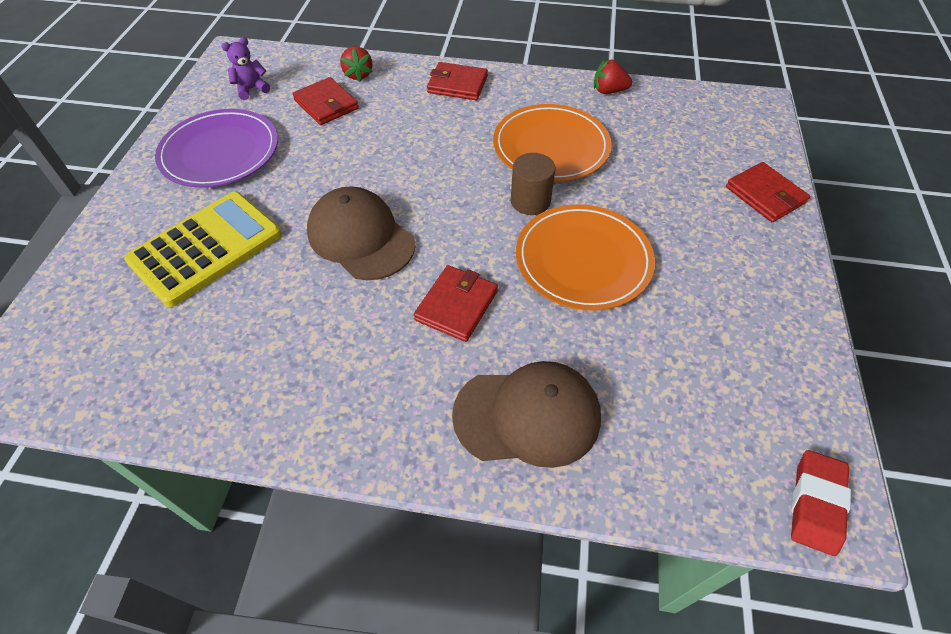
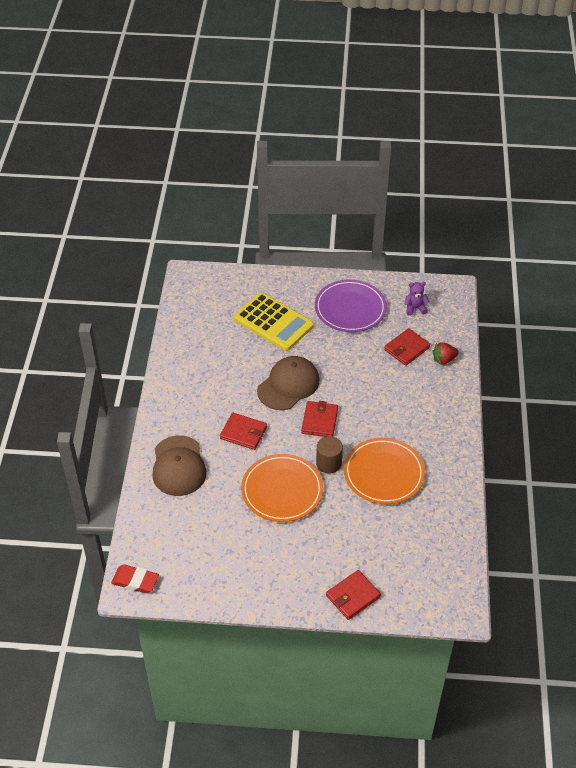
camera: 85 degrees right, 5 degrees down
(251, 89) = (415, 308): purple teddy bear -> purple teddy bear turned 60 degrees counterclockwise
(457, 84) = (444, 416): red wallet -> red wallet (319, 421)
(608, 91) = (456, 509): red strawberry -> none

